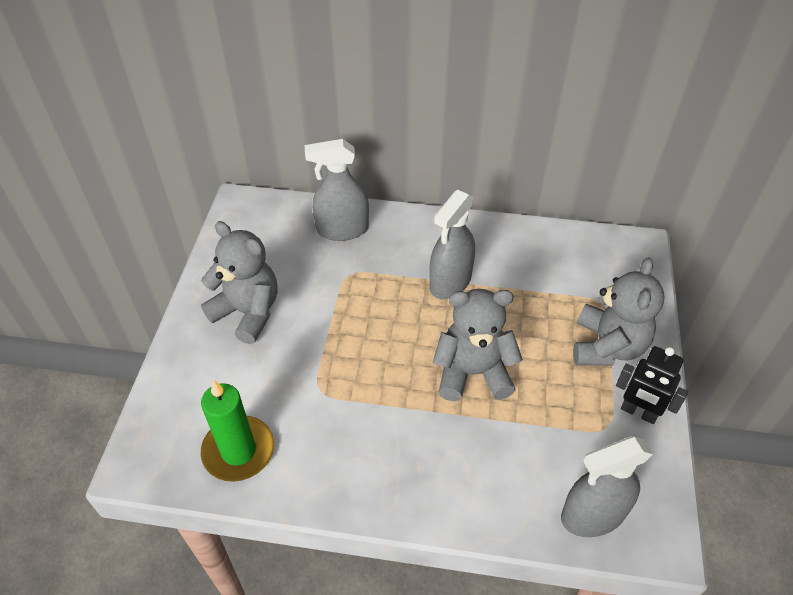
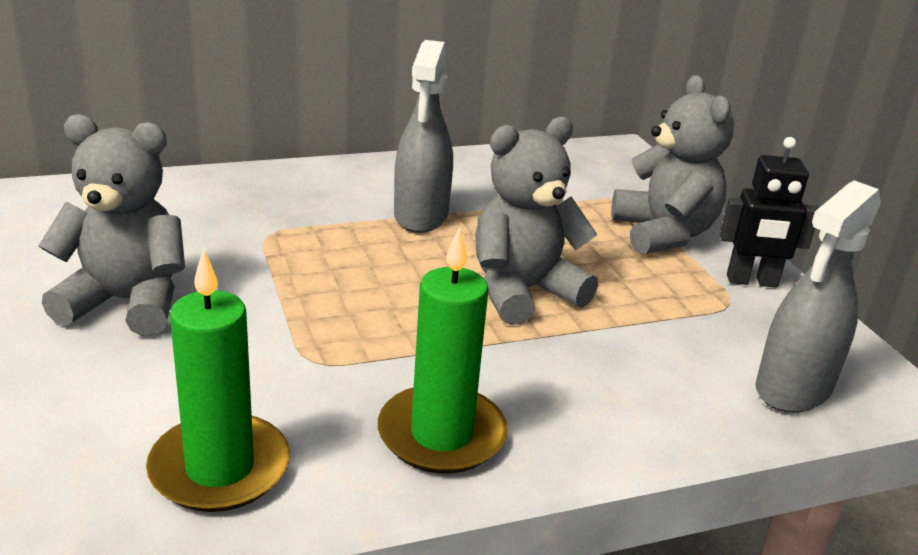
camera: 30 degrees left, 20 degrees down
(342, 229) = (226, 194): grey spray bottle -> none
(357, 470) = (441, 434): none -> green candle

